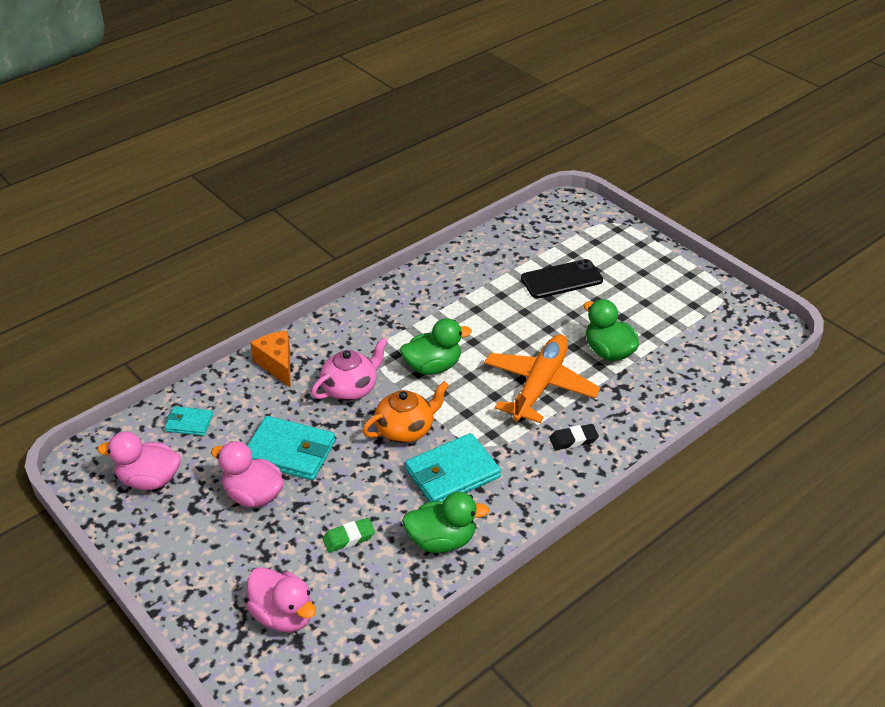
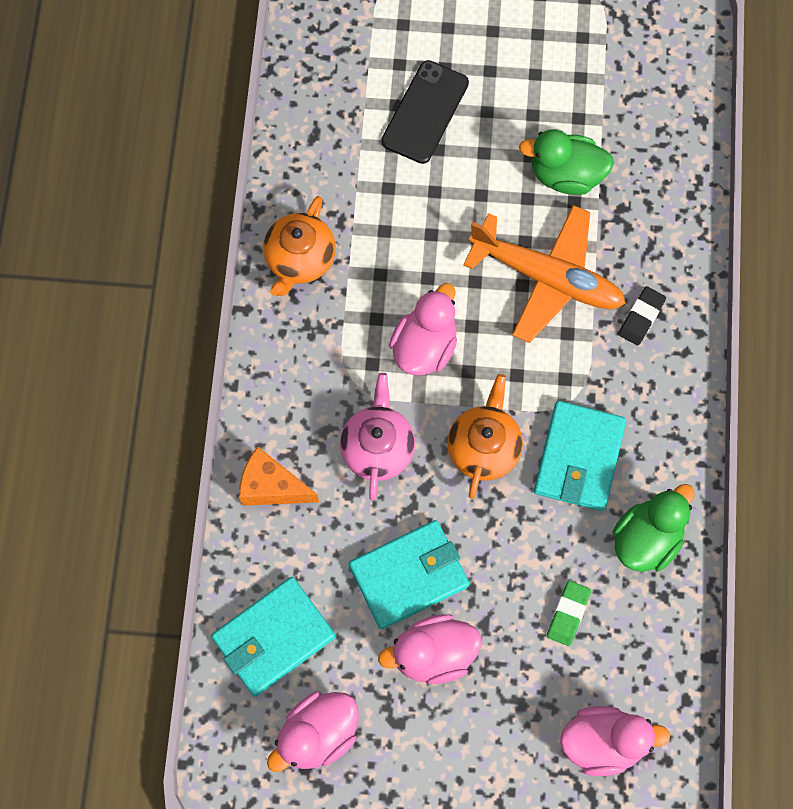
camera: 45 degrees left, 30 degrees up
(189, 423) = (274, 637): turquoise wallet -> turquoise wallet, size x1.85
(417, 291) = (299, 259): none -> orange teapot
(433, 366) = (424, 346): green duck -> pink duck
(540, 385) = (547, 278): orange plane -> orange plane turned 135 degrees clockwise

